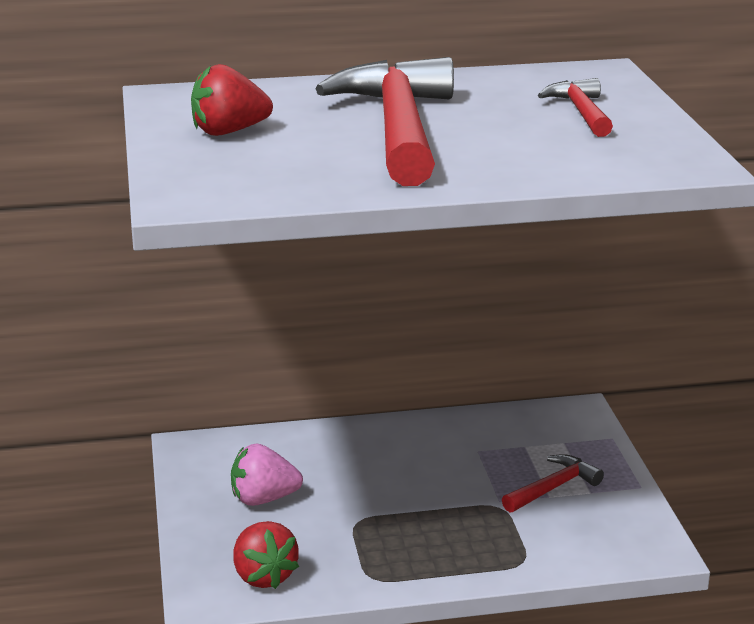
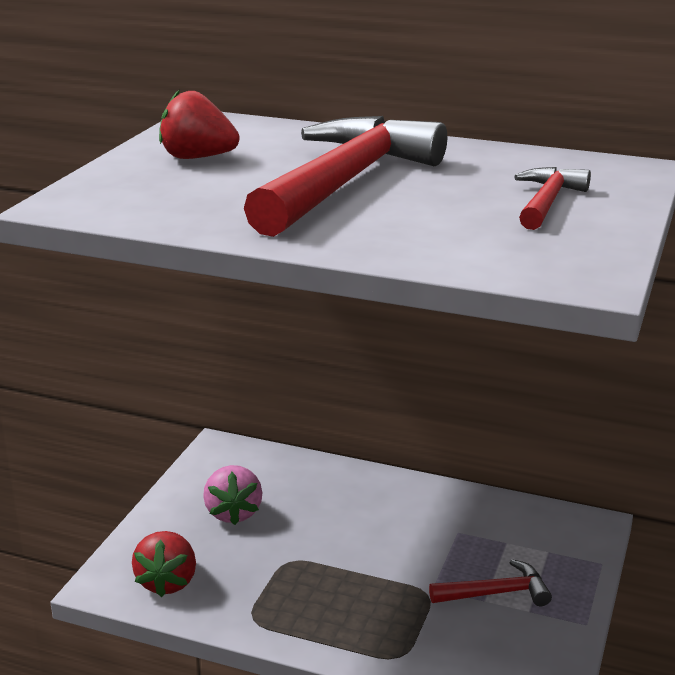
camera: 30 degrees right, 0 degrees up
(263, 499) = (233, 513): pink strawberry -> pink strawberry turned 120 degrees counterclockwise

